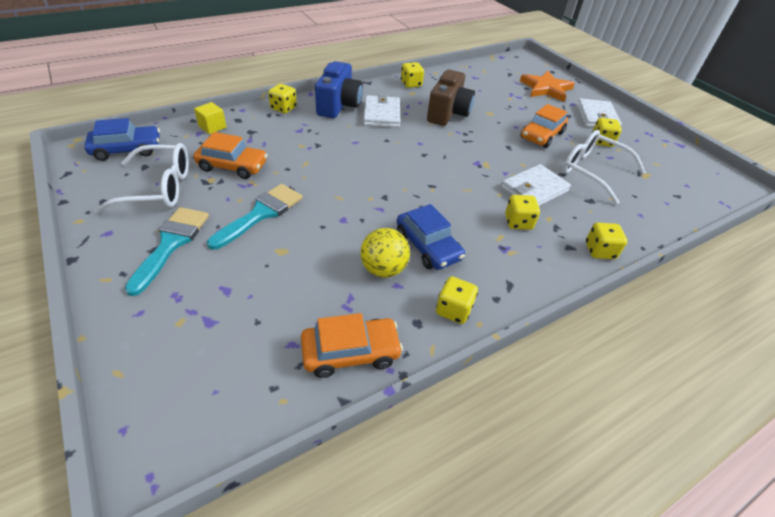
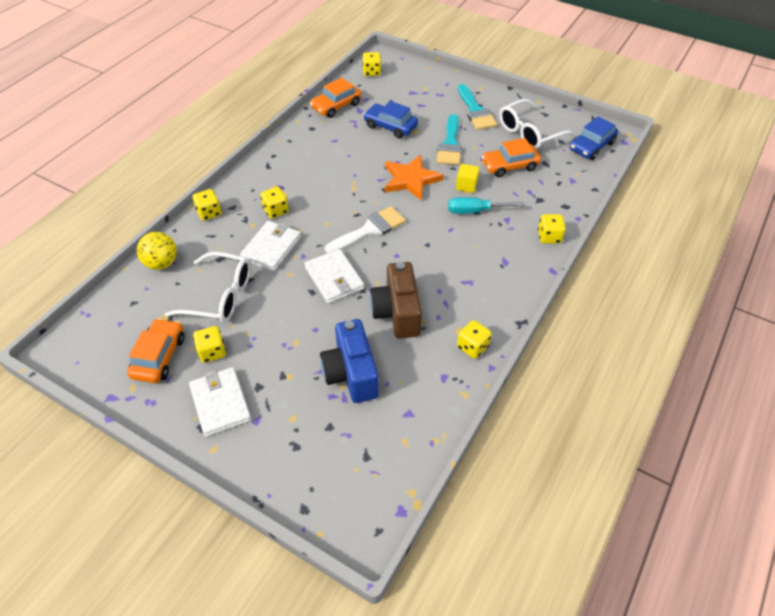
camera: 155 degrees right, 5 degrees up
(212, 127) = (571, 190): yellow cube -> yellow cube (466, 185)
(317, 145) = (476, 211): none -> turquoise screwdriver
(339, 105) = (508, 267): blue camera -> blue camera (351, 374)
(381, 114) = (459, 275): white wallet -> white wallet (334, 278)
(383, 269) = (348, 144): yellow ball -> yellow ball (161, 263)
(428, 246) = (330, 168): blue car -> blue car (390, 126)
(429, 168) = (369, 230): none -> white brush
(453, 310) = (295, 140): yellow dice -> yellow dice (372, 72)
(541, 135) = (282, 328): orange car -> orange car (159, 356)
(546, 89) = (301, 441): orange star -> orange star (411, 179)

